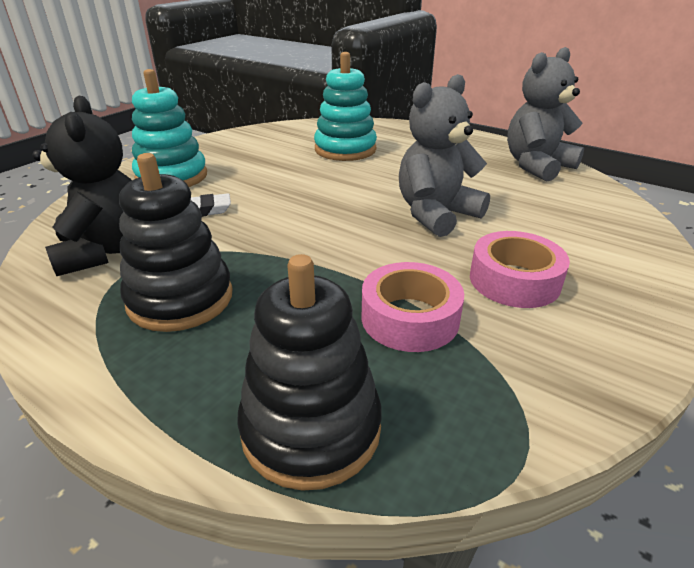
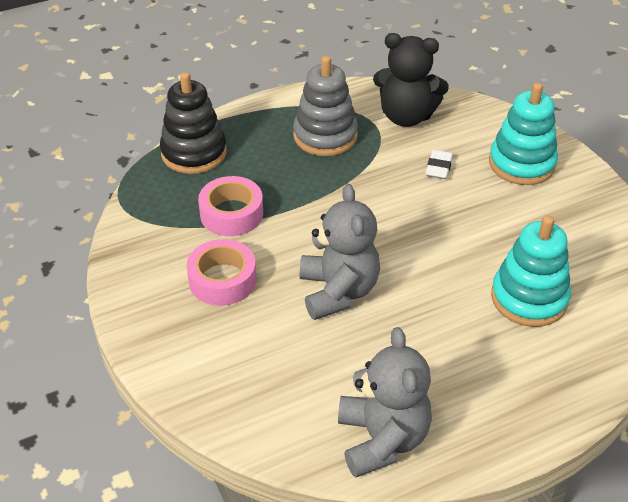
camera: 120 degrees right, 10 degrees up
(180, 299) = (325, 136): black stacking toy -> grey stacking toy

